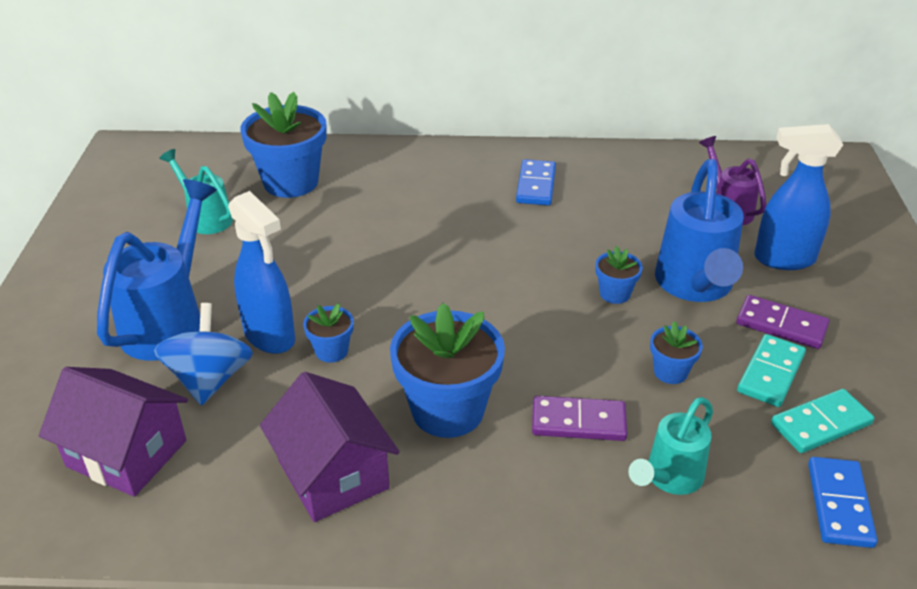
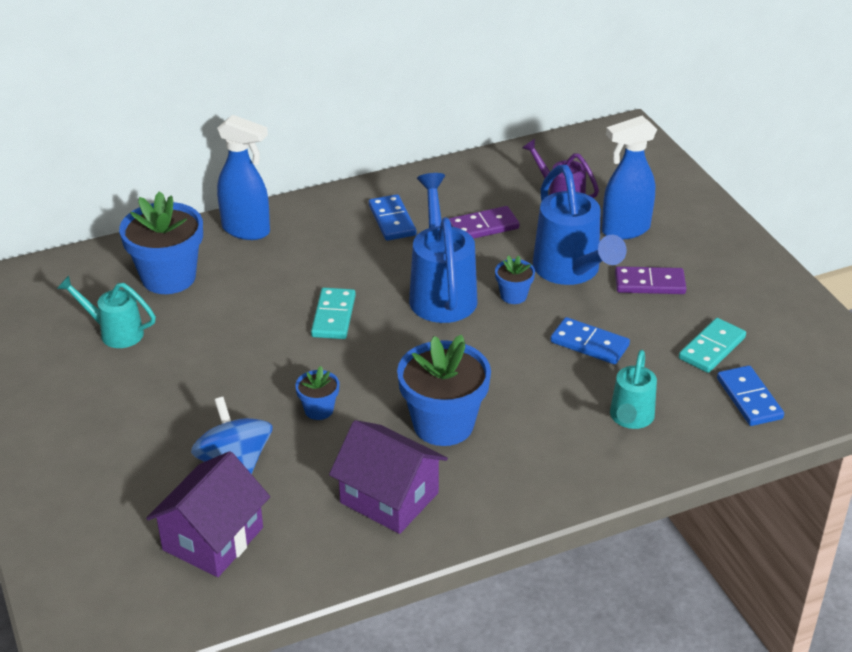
camera: 25 degrees left, 0 degrees up
(126, 453) = (213, 539): purple house -> purple house turned 60 degrees counterclockwise
(170, 321) = (159, 429): blue watering can -> blue watering can (441, 292)
(270, 337) = (258, 415): blue spray bottle -> blue spray bottle (247, 230)
(578, 421) = (545, 401): purple domino -> purple domino (483, 226)
(670, 372) = (589, 344): blue flower pot -> blue domino
(771, 373) = (660, 322): turquoise domino -> turquoise domino (334, 316)

